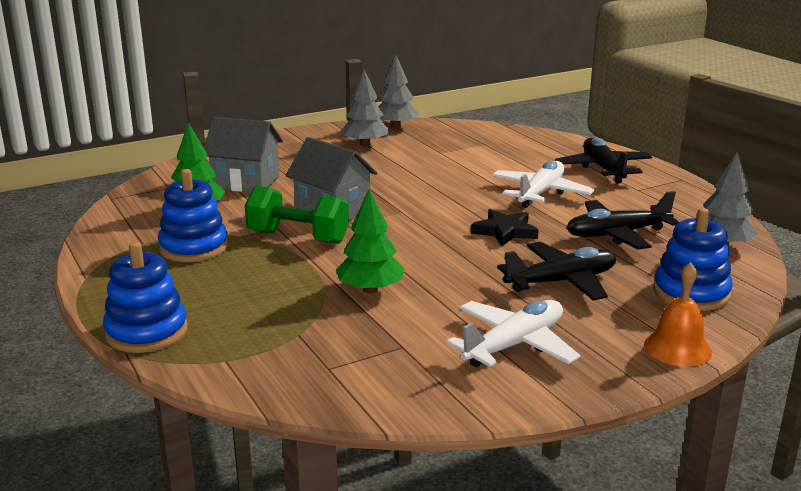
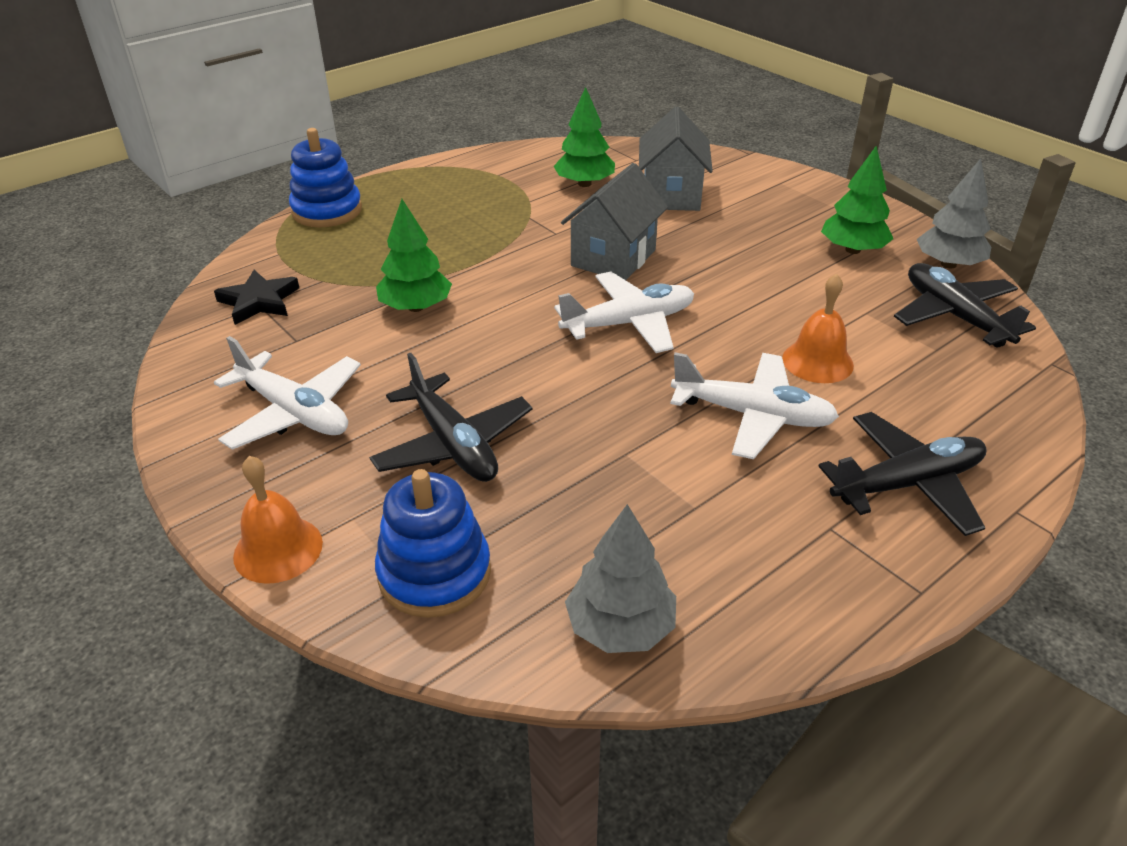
camera: 80 degrees right, 15 degrees up
(194, 247) = (494, 199): blue stacking toy -> none
(298, 237) = (533, 248): green dumbbell -> none
(365, 144) = (852, 250): grey tree -> green tree
(428, 215) = (629, 323): none -> white plane
(489, 171) = (817, 361): none -> orange bell
(505, 231) = (597, 389): black star -> black star (259, 301)
(617, 234) = (623, 498): black plane -> black plane (954, 316)

